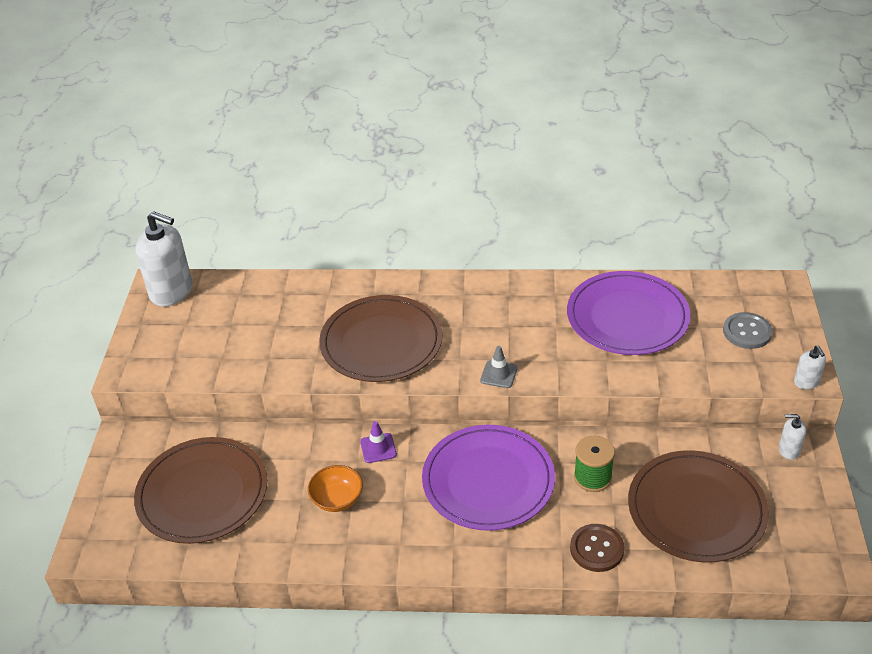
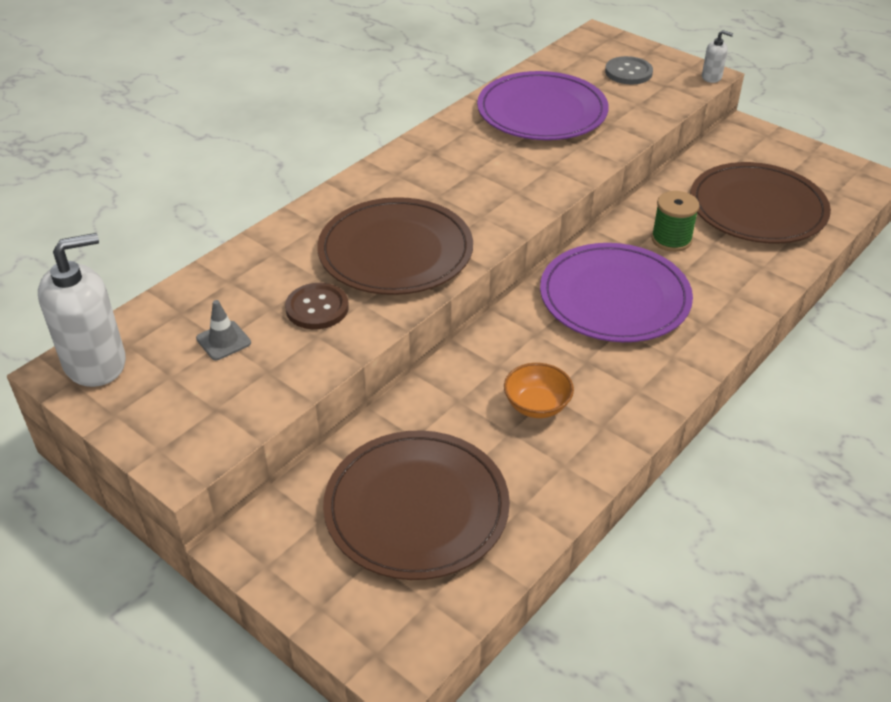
camera: 55 degrees left, 0 degrees up
(378, 448) = (498, 345): purple traffic cone -> none
(498, 374) = (529, 206): grey traffic cone -> grey traffic cone (223, 341)
(596, 549) = (753, 277): brown button -> brown button (317, 308)
(789, 450) = (739, 138): white soap dispenser -> none

